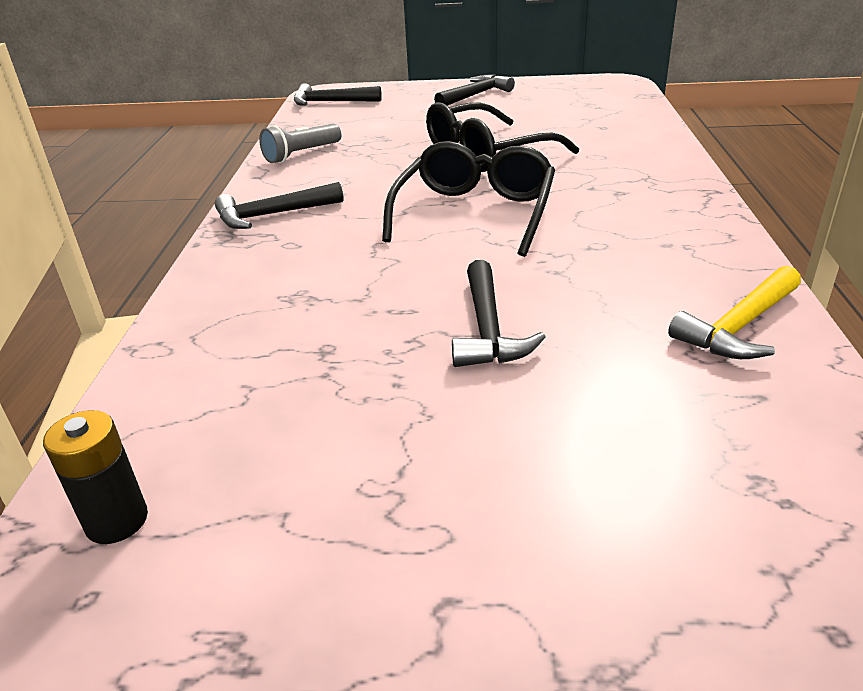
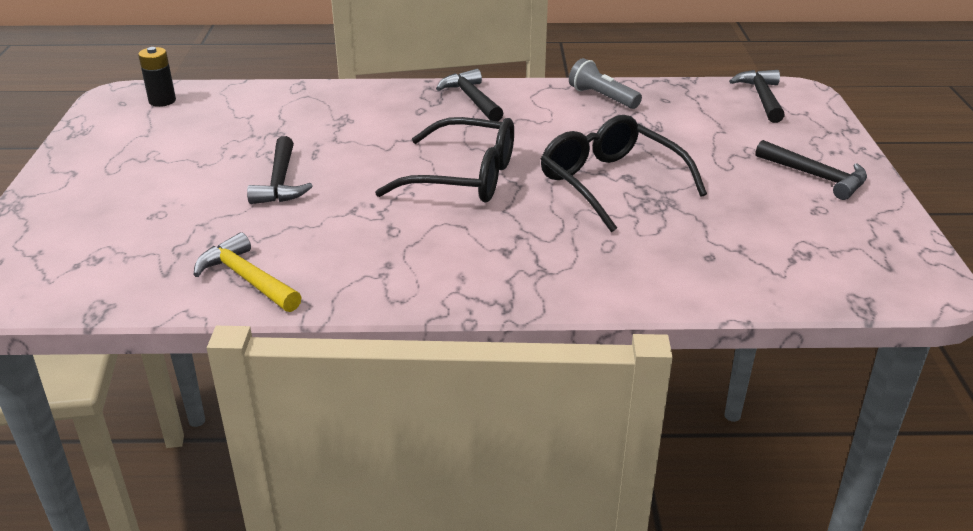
camera: 85 degrees right, 0 degrees up
(488, 329) = (280, 182): black hammer -> black hammer turned 90 degrees counterclockwise

